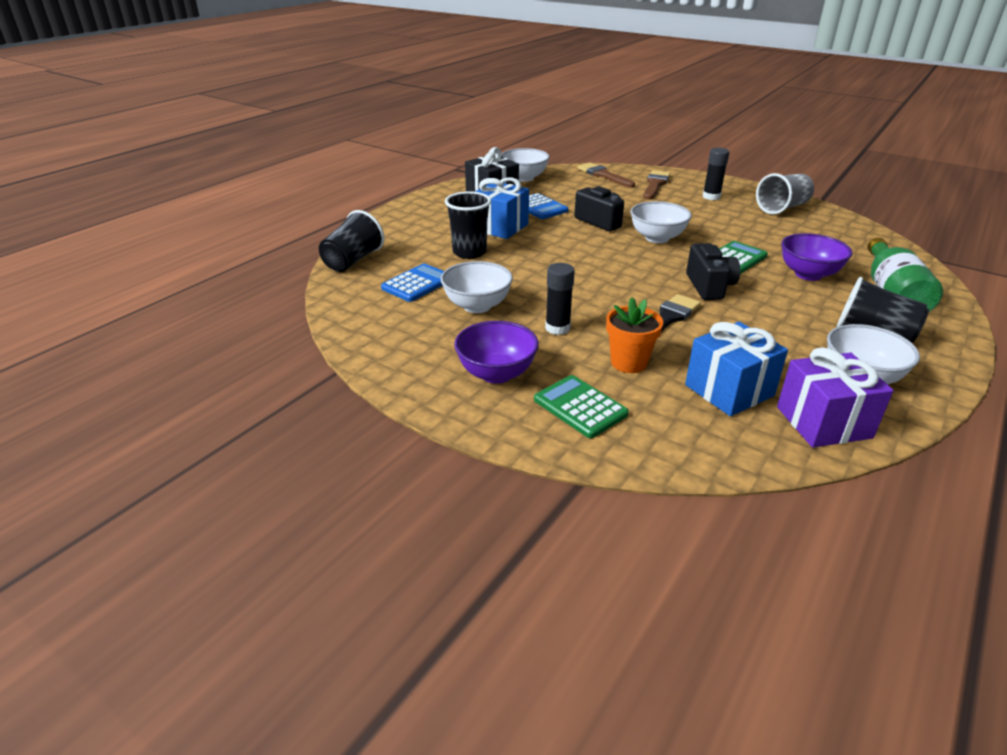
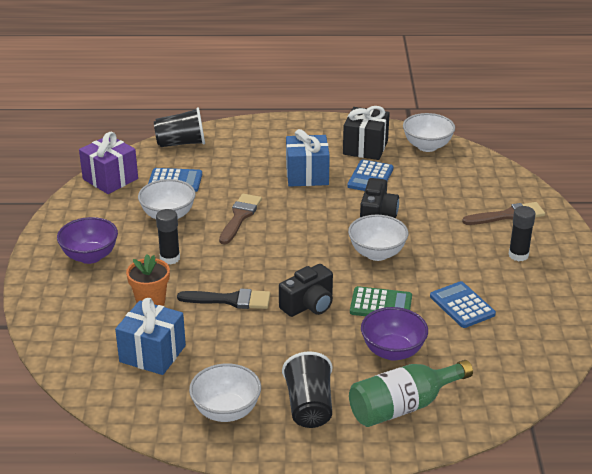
camera: 55 degrees right, 0 degrees up
(469, 252) = (246, 180): black cup -> none
(580, 407) = (80, 300): green calculator -> none
(603, 175) = (492, 181): brown brush -> brown brush (240, 217)
(762, 232) = (462, 305): none -> blue calculator
(782, 208) = (544, 303): grey cup -> none
(823, 422) = (146, 404): purple gift -> purple gift (110, 179)

